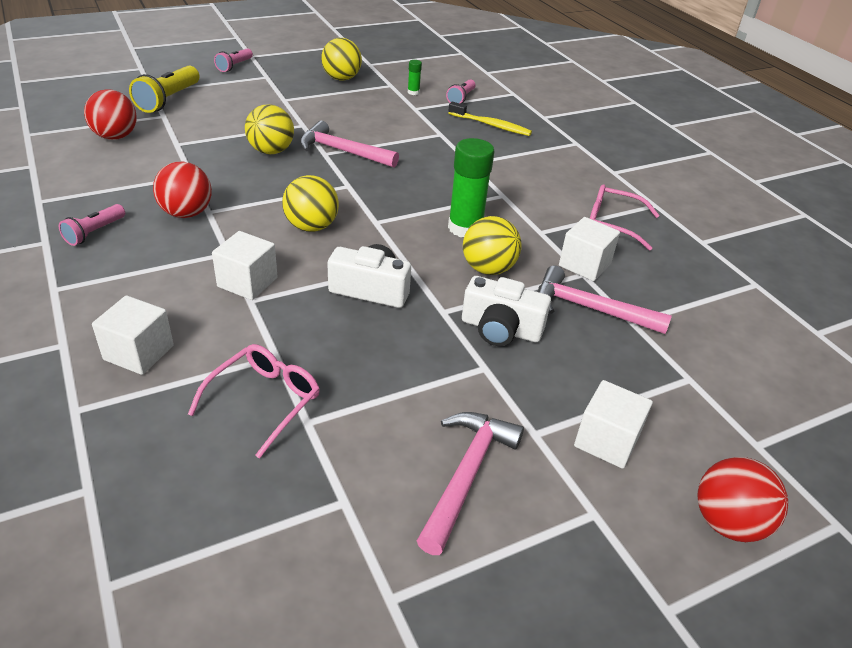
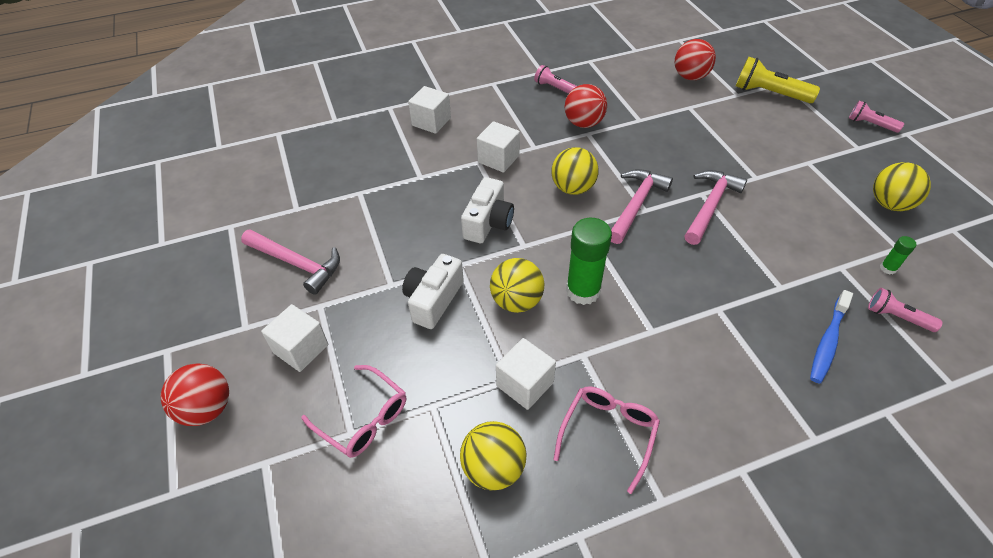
camera: 100 degrees right, 10 degrees up
(264, 401) = (381, 174): pink glasses -> pink glasses (363, 419)
(271, 151) = (694, 159): yellow ball -> yellow ball (493, 468)
(491, 125) = (828, 342): yellow toothbrush -> blue toothbrush
(590, 309) = (454, 373): pink hammer -> pink hammer (636, 205)

